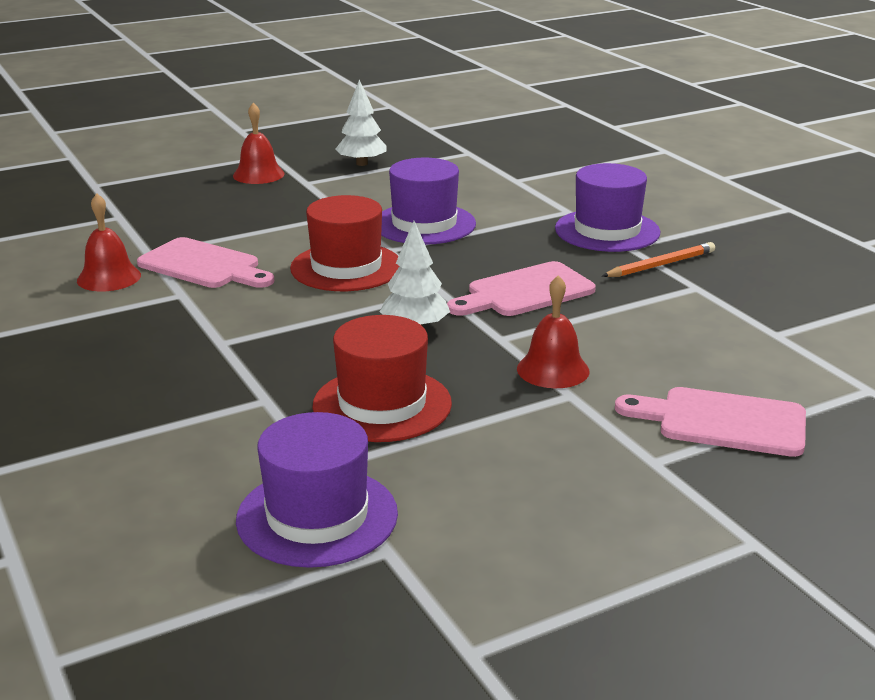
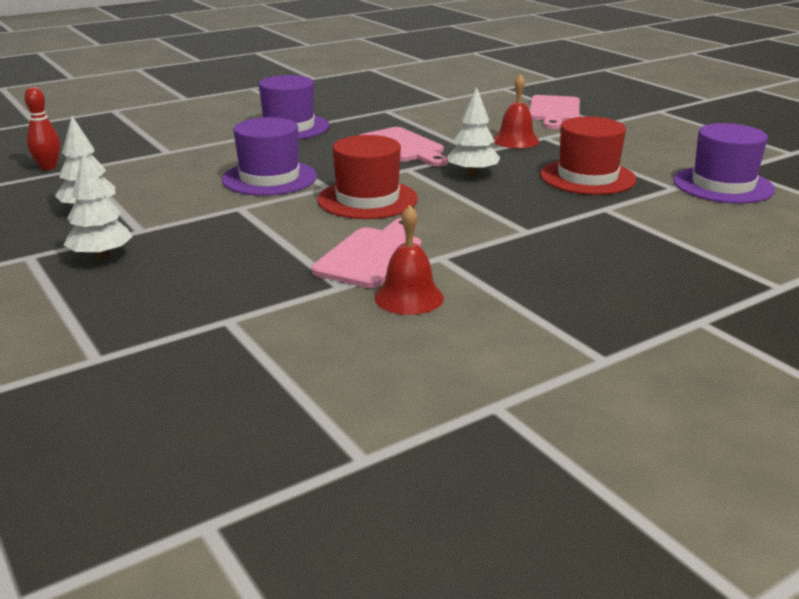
camera: 95 degrees left, 0 degrees up
(258, 174) = (101, 256): red bell -> white tree
(474, 142) = (48, 167): none -> red bowling pin
(661, 265) = (351, 116): orange pencil -> none

